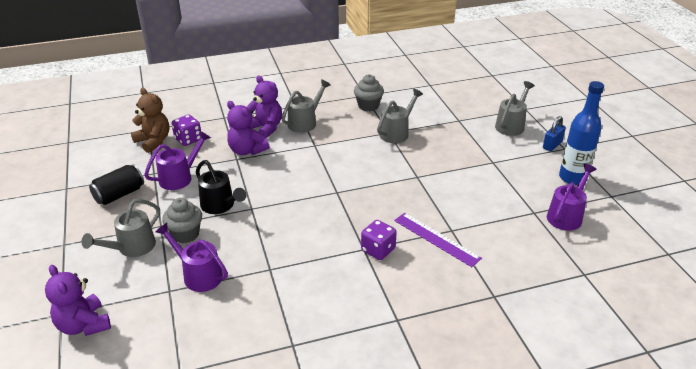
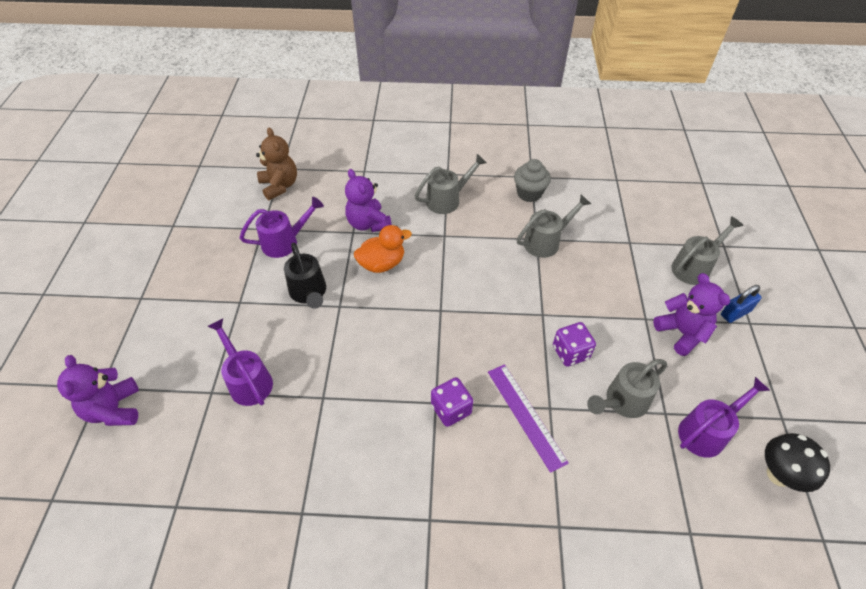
camera: 20 degrees right, 15 degrees up
(119, 195) = (218, 248): black can -> none
(131, 248) = (200, 323): grey watering can -> grey watering can (622, 402)
(185, 234) = (258, 321): grey cupcake -> none
(188, 139) = (315, 192): purple dice -> purple dice (570, 352)
(266, 128) = (401, 197): purple teddy bear -> purple teddy bear (681, 333)
(273, 173) = (382, 264): none -> orange duck
(572, 178) = (740, 373): blue bottle -> none
(624, 227) = (779, 475): none -> black mushroom

